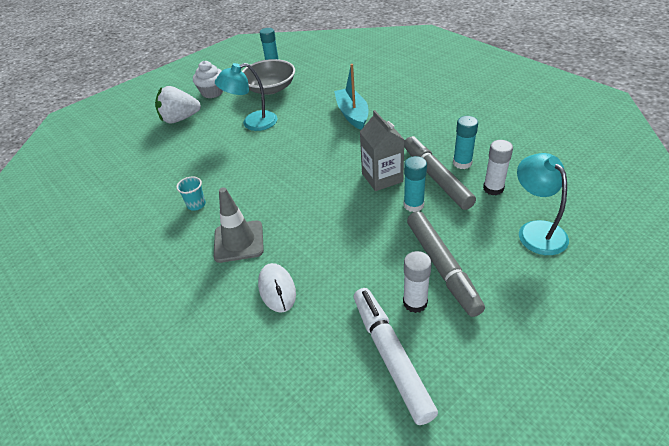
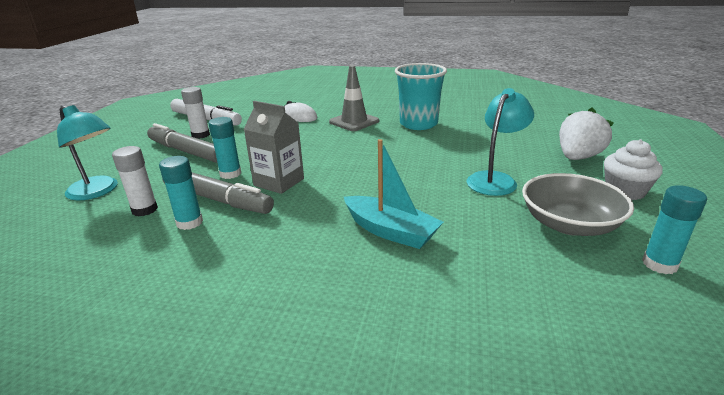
camera: 140 degrees right, 15 degrees down
(196, 205) = (418, 124): turquoise cup -> turquoise cup, size x2.25

